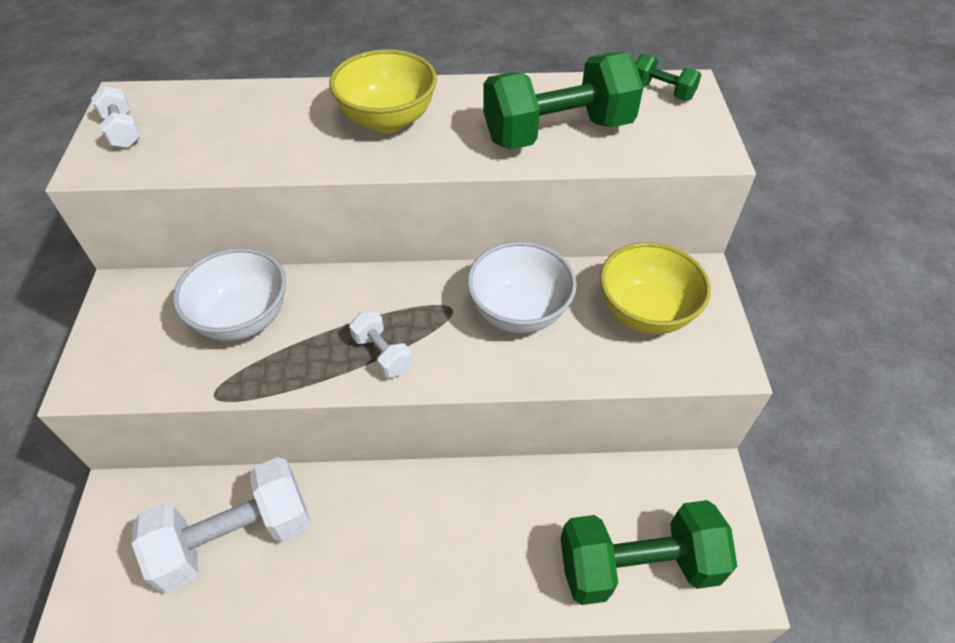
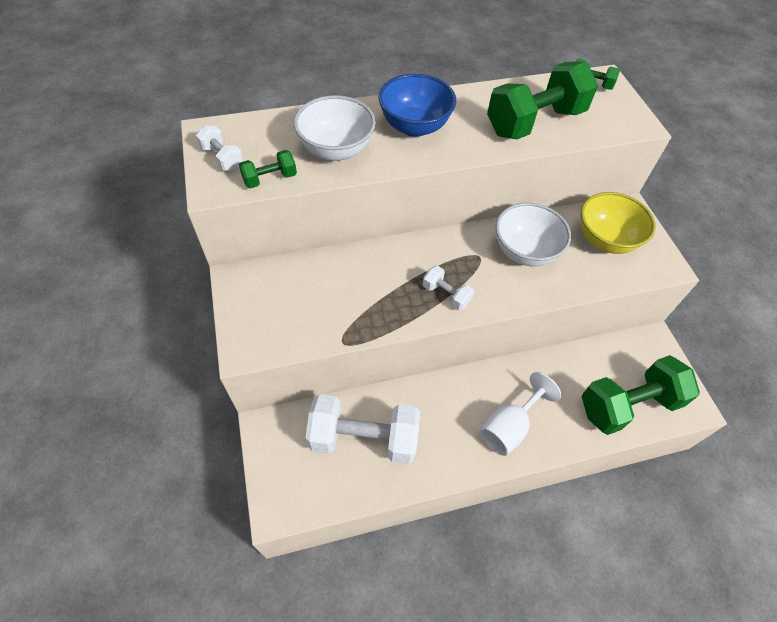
camera: 15 degrees left, 5 degrees up
(166, 163) = (270, 179): none -> green dumbbell
(235, 537) = (363, 438): white dumbbell -> white dumbbell turned 45 degrees clockwise
(243, 318) = (338, 285): white bowl -> white bowl (336, 150)
(388, 120) = (414, 126): yellow bowl -> blue bowl
(444, 562) = (509, 427): none -> white goblet

